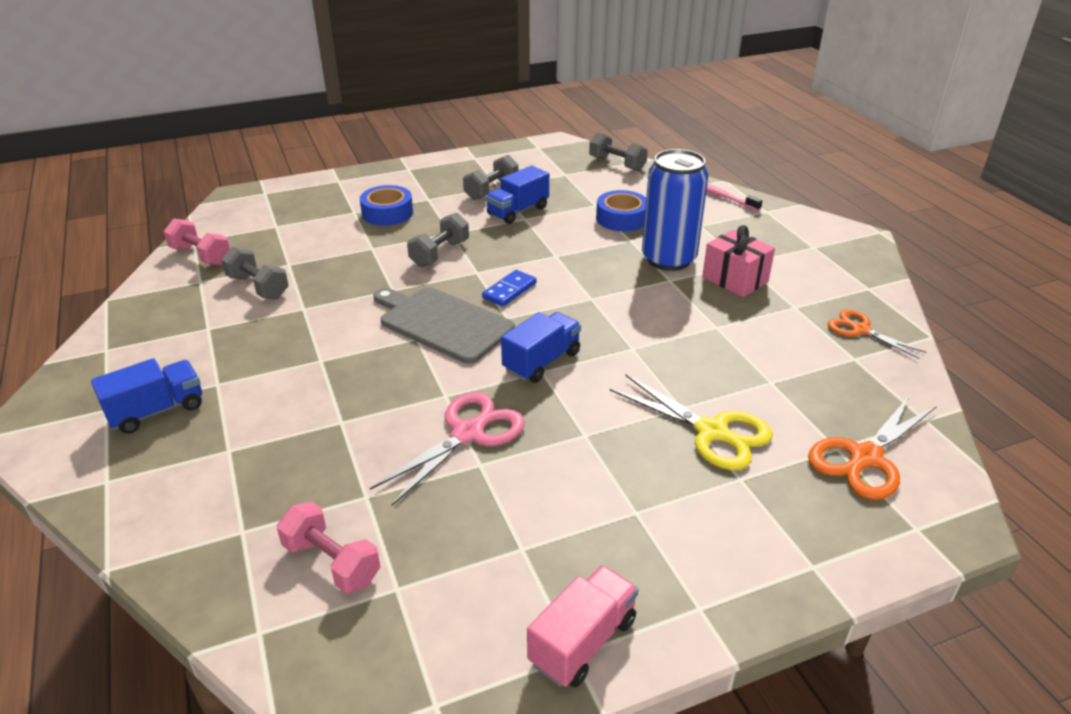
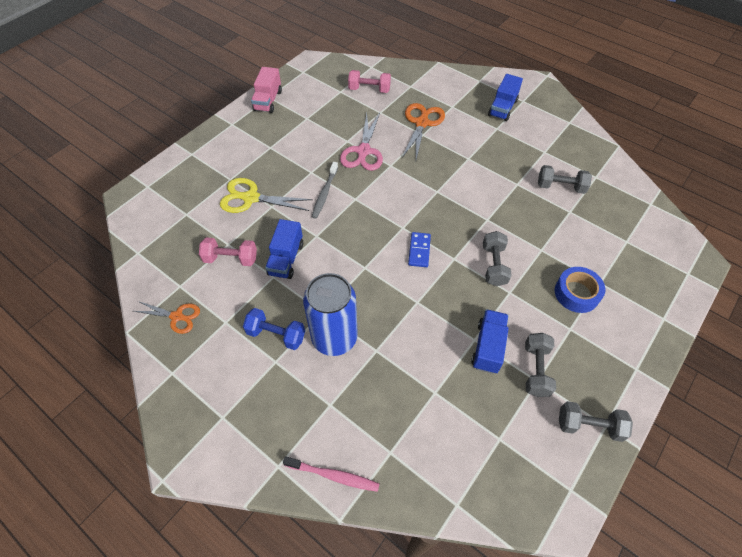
camera: 150 degrees right, 20 degrees up
(201, 256) = (626, 194): pink dumbbell -> pink dumbbell (231, 259)
(442, 323) = (433, 207): grey cutting board -> none
(542, 362) = (359, 204): blue truck -> blue truck (286, 259)
(583, 394) = (325, 193): none -> grey toothbrush
(617, 164) = (466, 494): grey dumbbell -> grey dumbbell (589, 425)
(621, 218) = (400, 380): blue tape -> none
(735, 279) = (276, 335): pink gift -> blue dumbbell
(865, 458) = (171, 213): orange scissors -> orange scissors (422, 123)

